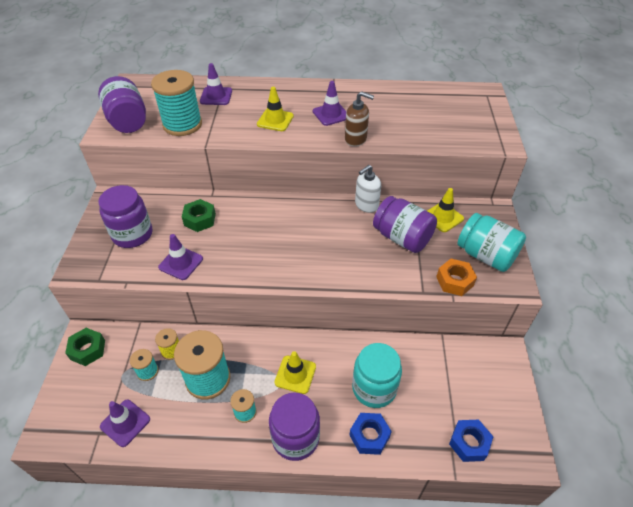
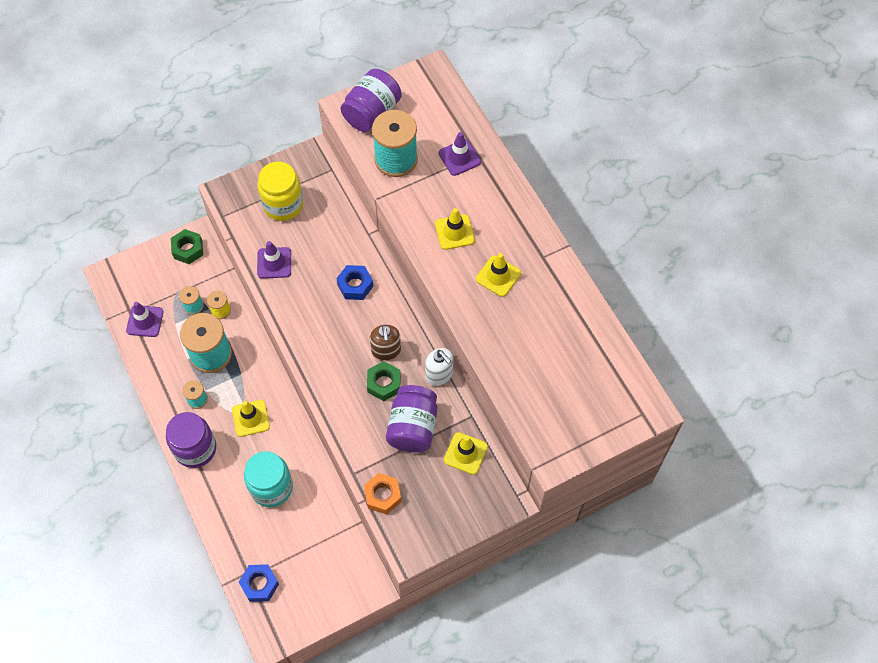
camera: 60 degrees right, 15 degrees up
(132, 234) = (283, 204): purple jar -> yellow jar
(200, 219) = (332, 244): green nut -> green nut (384, 384)
(331, 114) = (498, 276): purple traffic cone -> yellow traffic cone
(356, 139) = (470, 319): brown soap dispenser -> brown soap dispenser (386, 351)
(366, 205) = (439, 375): white soap dispenser -> white soap dispenser turned 150 degrees counterclockwise
(369, 436) = (225, 503): blue nut -> blue nut (355, 285)
(485, 255) = (433, 512): turquoise jar -> none

